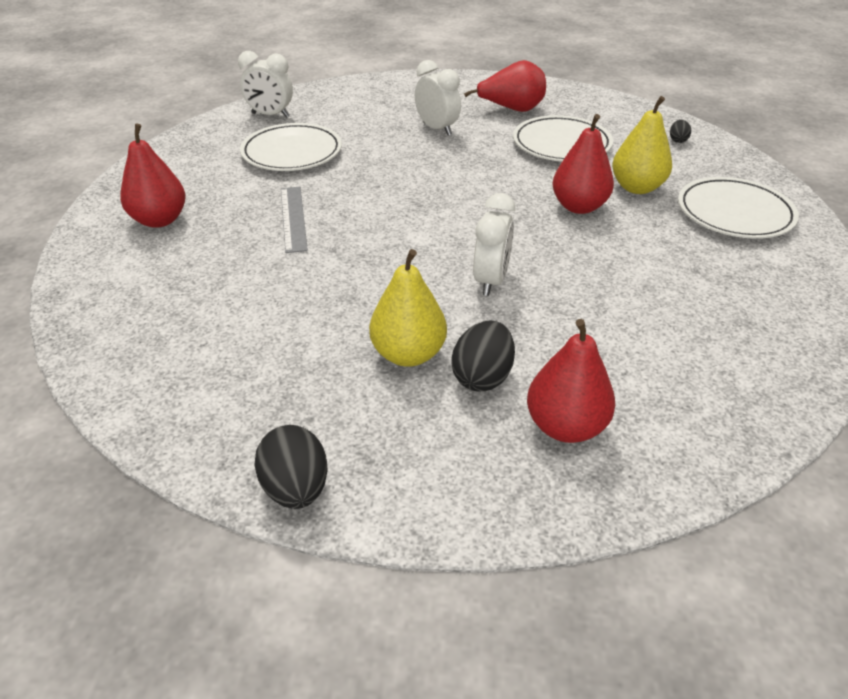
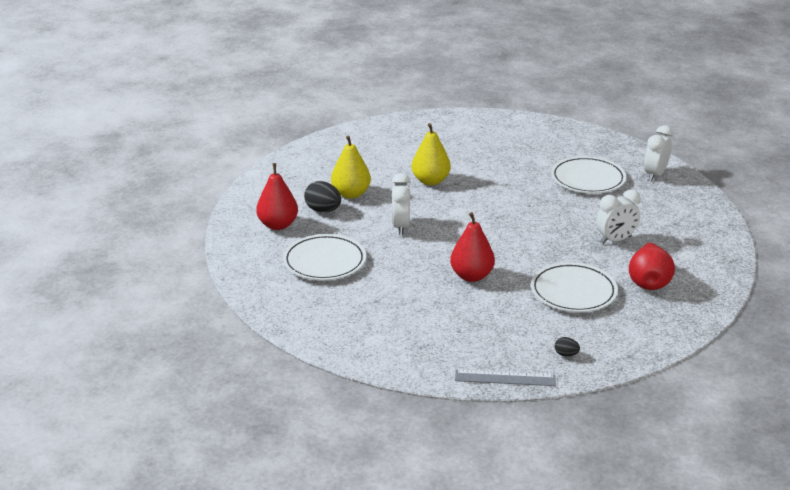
camera: 105 degrees right, 10 degrees down
(160, 220) = (509, 136): red pear -> none
(293, 218) = (496, 174): grey ruler -> grey ruler (505, 378)
(296, 488) = (285, 161): black egg -> none
(491, 281) = (400, 227): white clock -> white clock turned 60 degrees clockwise
(636, 187) = (490, 308): yellow pear -> yellow pear (430, 181)
(734, 213) = (436, 341): white plate -> white plate (324, 261)

